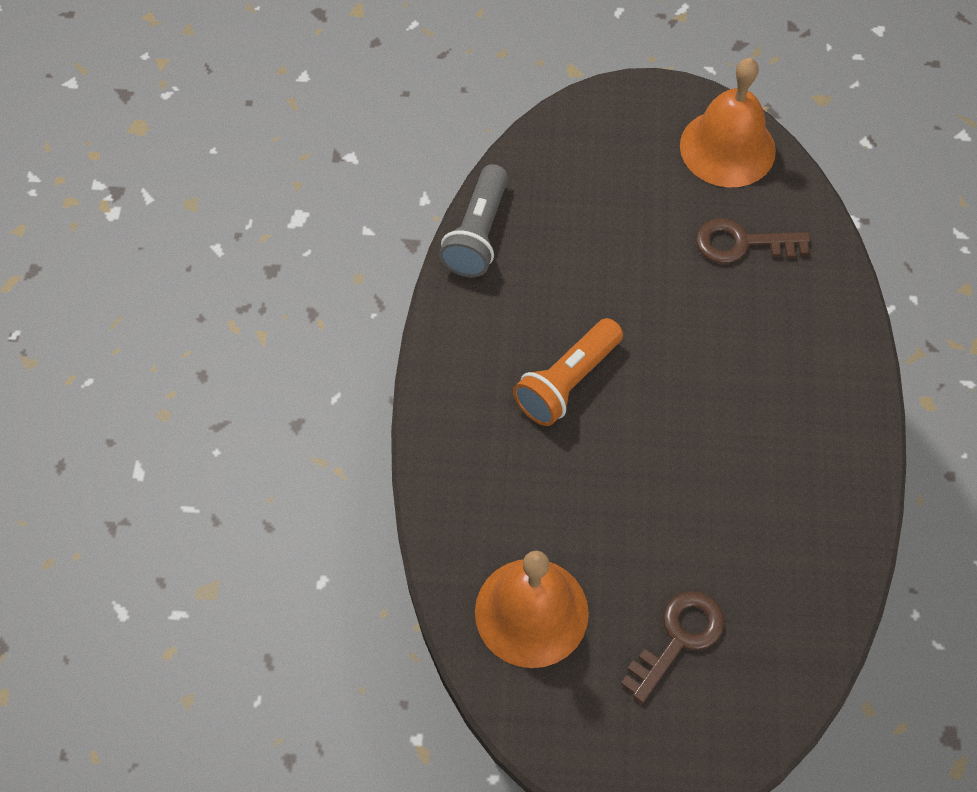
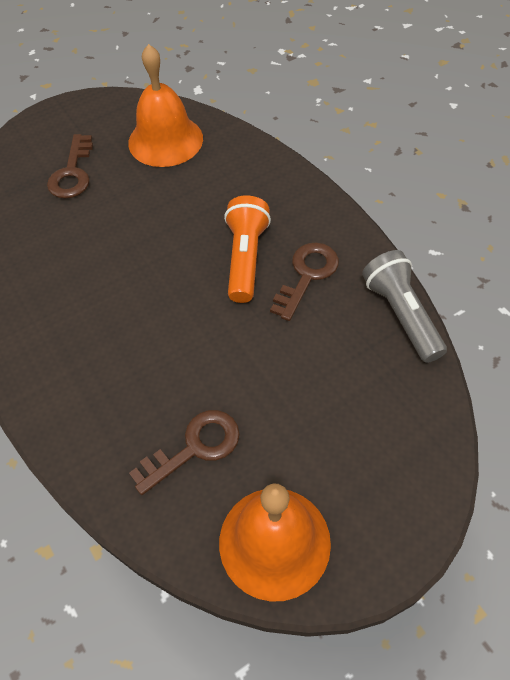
camera: 145 degrees right, 5 degrees down
(524, 324) = (307, 276): none -> brown key

